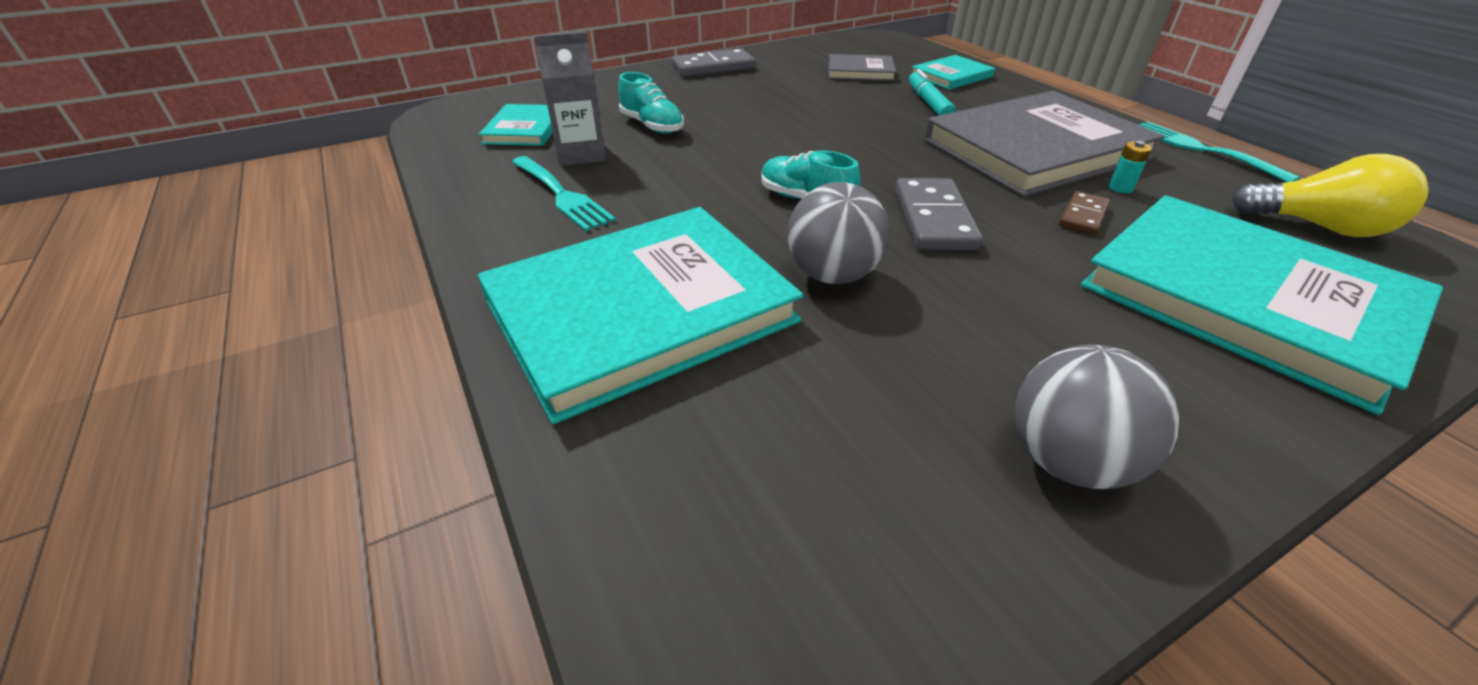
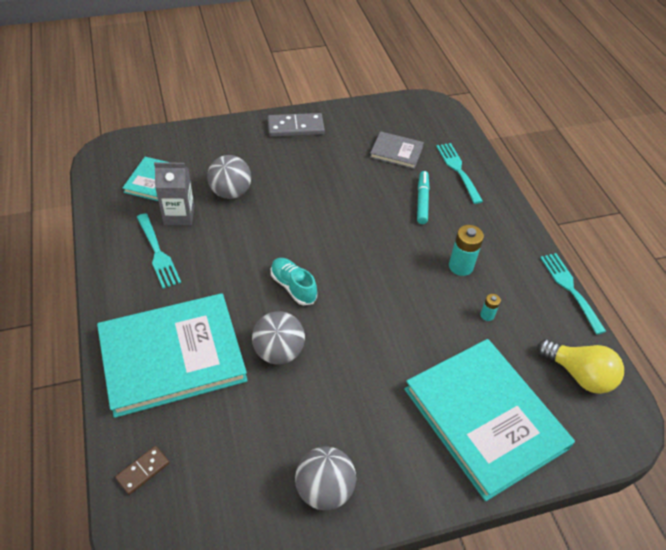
camera: 10 degrees right, 10 degrees up
(652, 126) = (231, 192): turquoise shoe -> grey ball
(933, 219) = (357, 319): grey domino -> none
(951, 76) = (458, 170): turquoise book -> turquoise fork
(1035, 149) = (460, 266): grey book -> turquoise battery
(1082, 216) = (446, 335): brown domino -> brown domino (143, 471)

